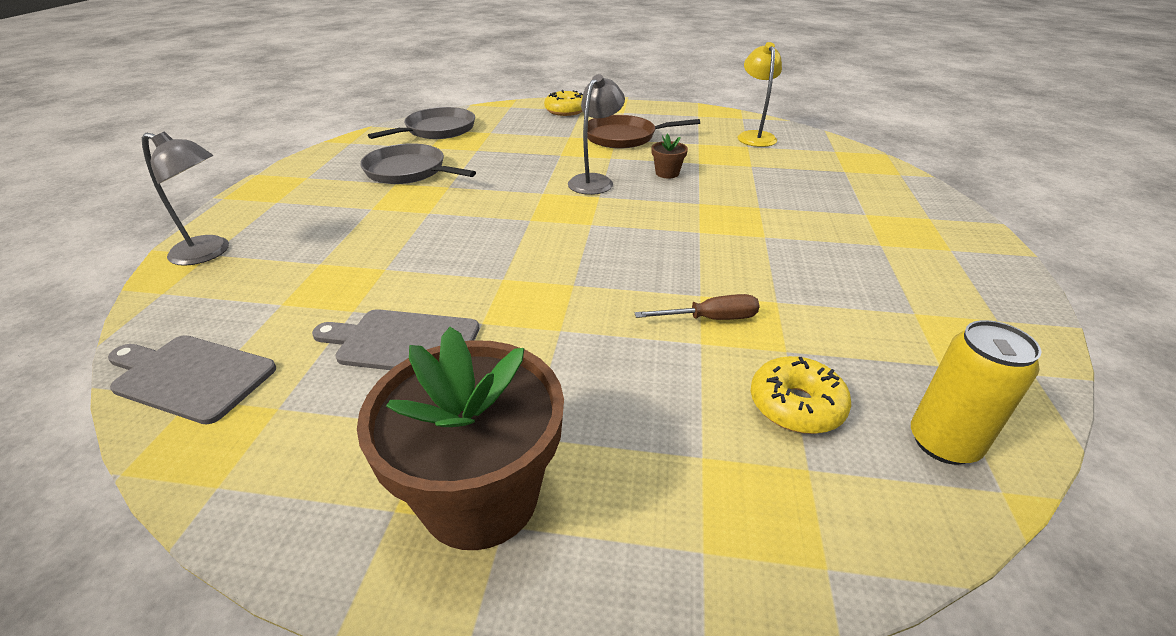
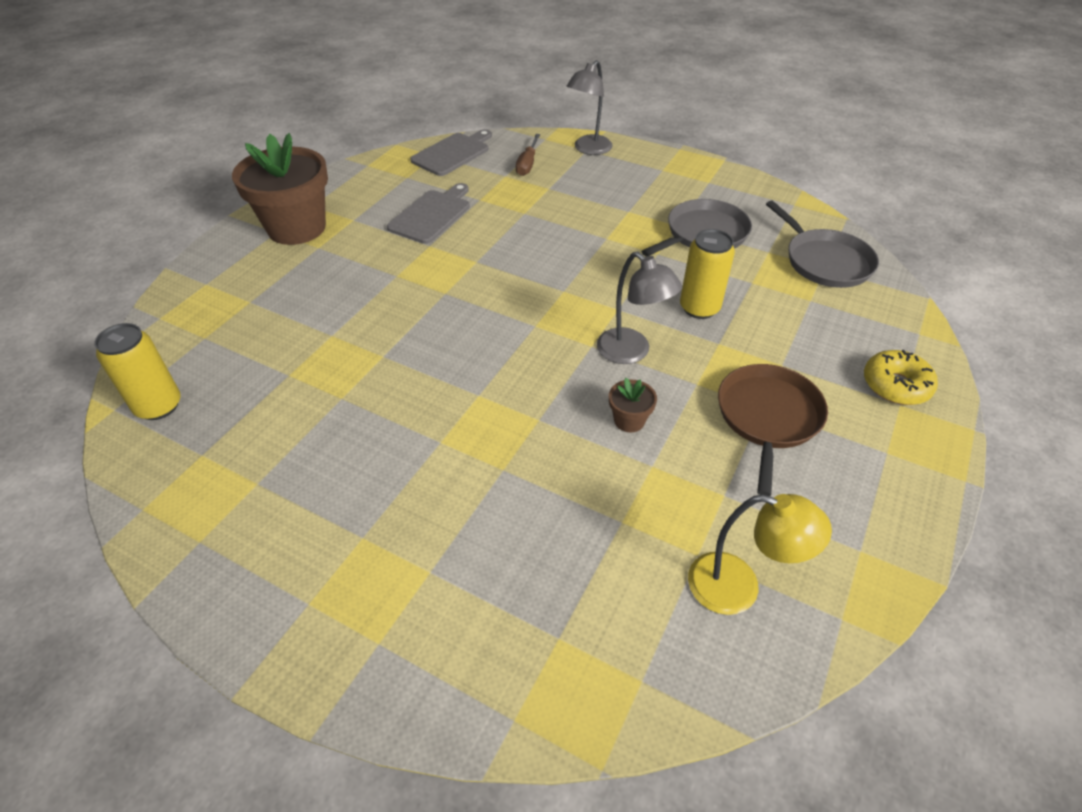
camera: 110 degrees right, 10 degrees up
(522, 164) = (699, 308): none -> yellow can
(710, 319) = (351, 350): brown screwdriver -> brown screwdriver (527, 164)
(796, 405) = (244, 354): yellow donut -> none

